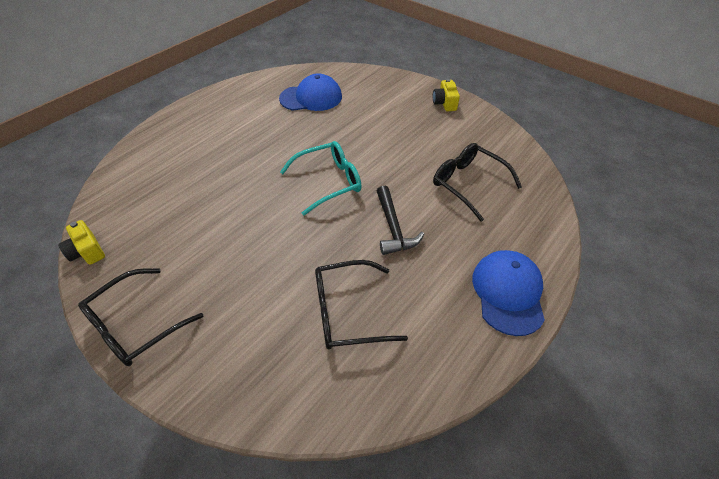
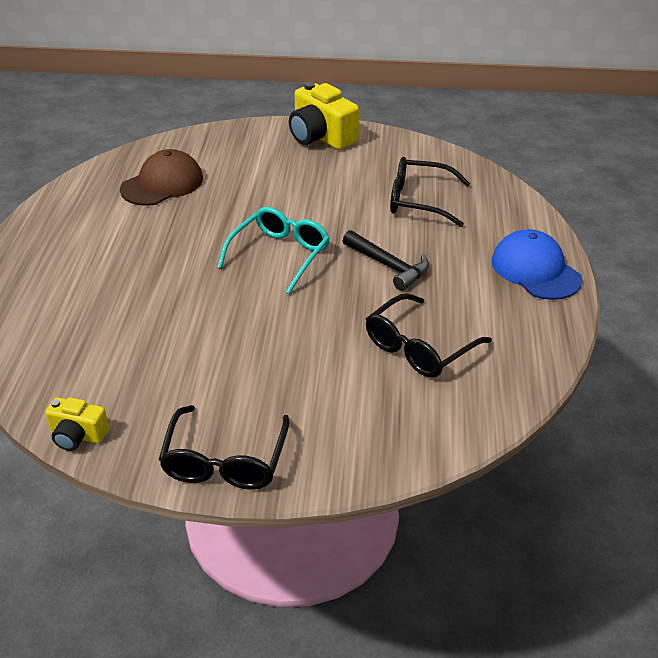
camera: 35 degrees left, 10 degrees down
(311, 98) = (162, 184): blue cap -> brown cap
(444, 103) = (321, 137): yellow camera -> yellow camera, size x1.85

